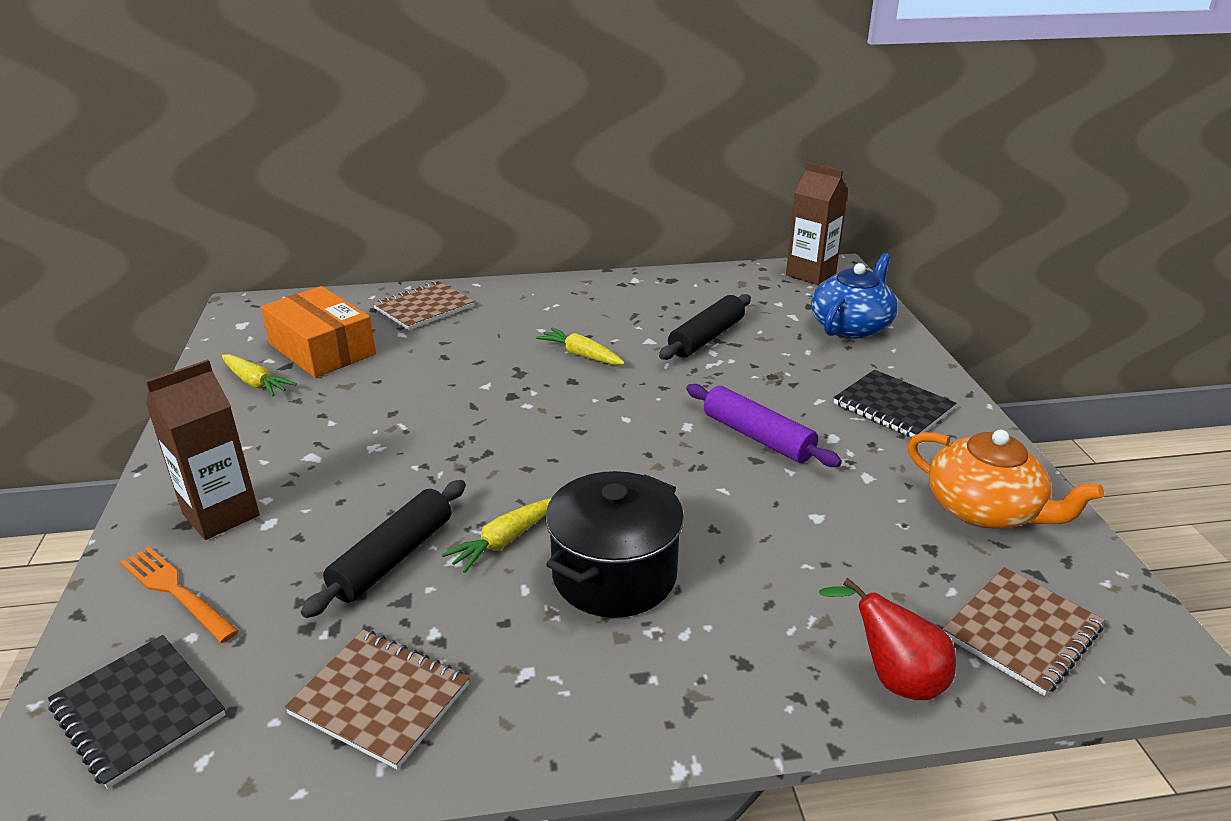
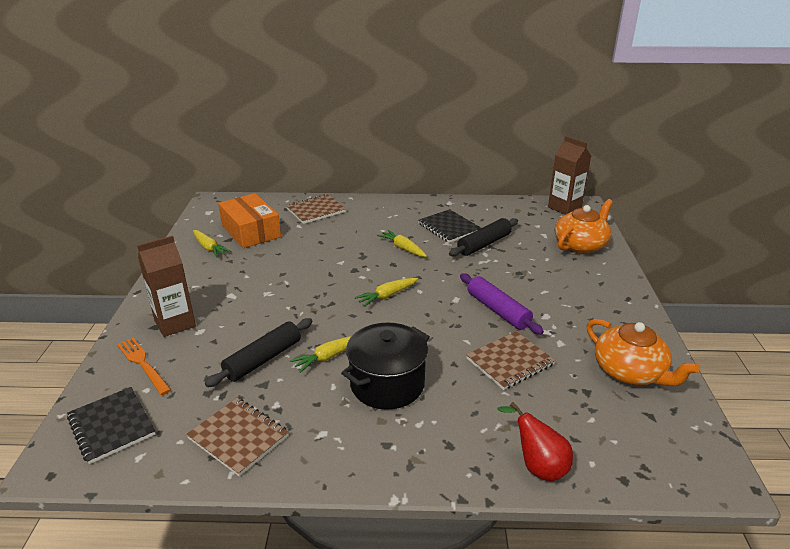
camera: 10 degrees right, 0 degrees up
(576, 431) = (387, 296): none -> yellow carrot
(851, 326) = (581, 245): blue teapot -> orange teapot
(893, 407) = (591, 300): black notebook -> black notebook (449, 227)
(1021, 632) = (628, 450): brown notebook -> brown notebook (509, 362)

